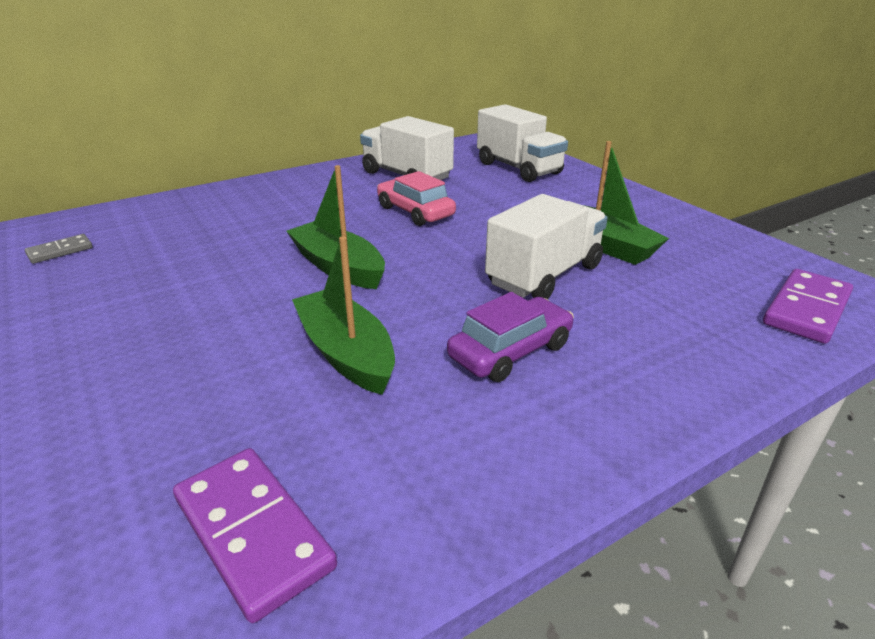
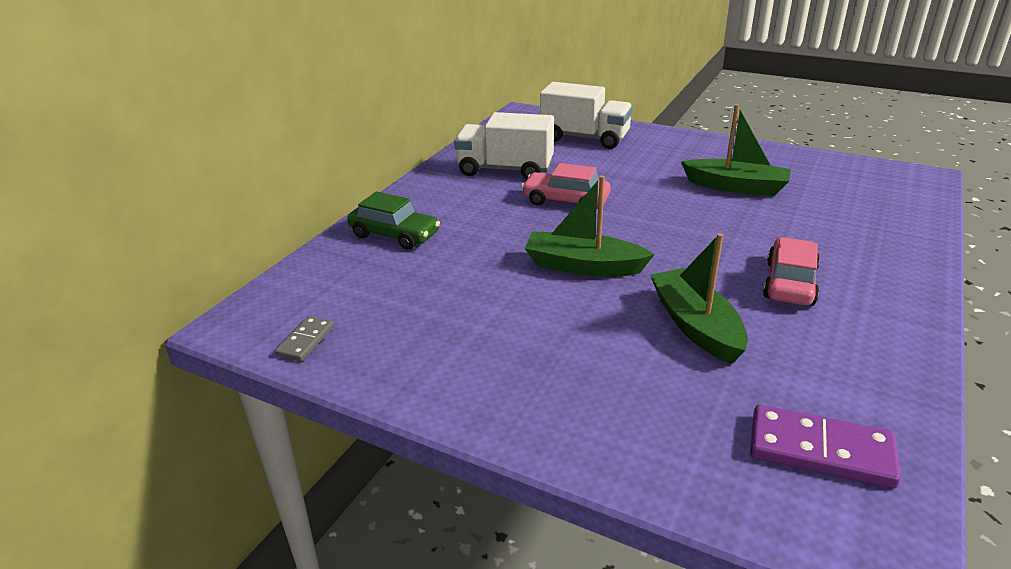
camera: 30 degrees left, 0 degrees up
(242, 199) = (394, 235): none -> green car
(346, 353) = (695, 326): green boat -> green boat turned 45 degrees clockwise
(510, 351) = (789, 283): purple car -> pink car
(544, 275) = (732, 222): white truck -> none
(807, 309) = (900, 195): purple domino -> none

